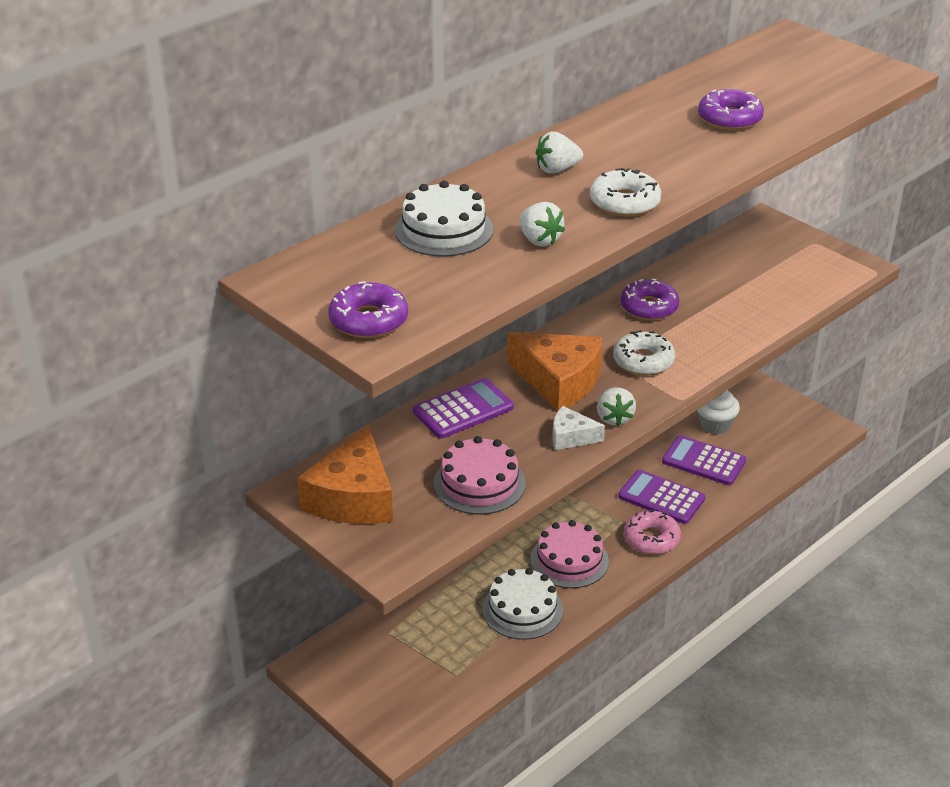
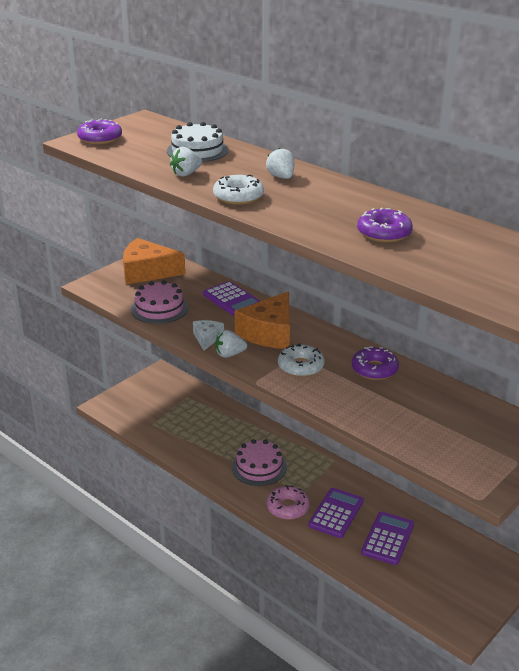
camera: 85 degrees right, 5 degrees down
(522, 609) = (209, 448): white cake -> none
(715, 425) = (440, 547): white cupcake -> none

